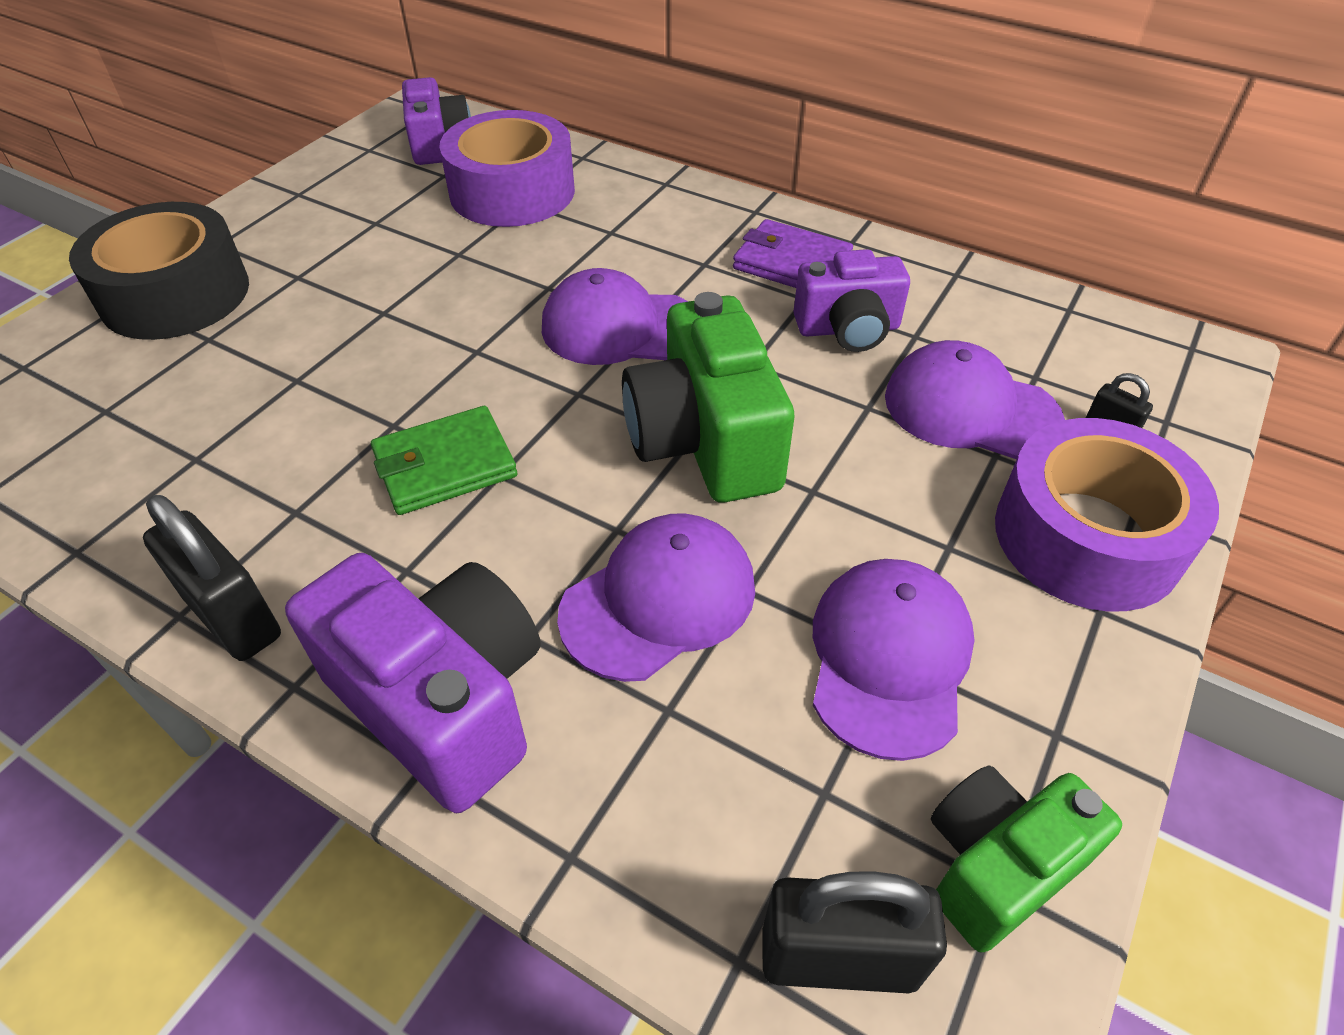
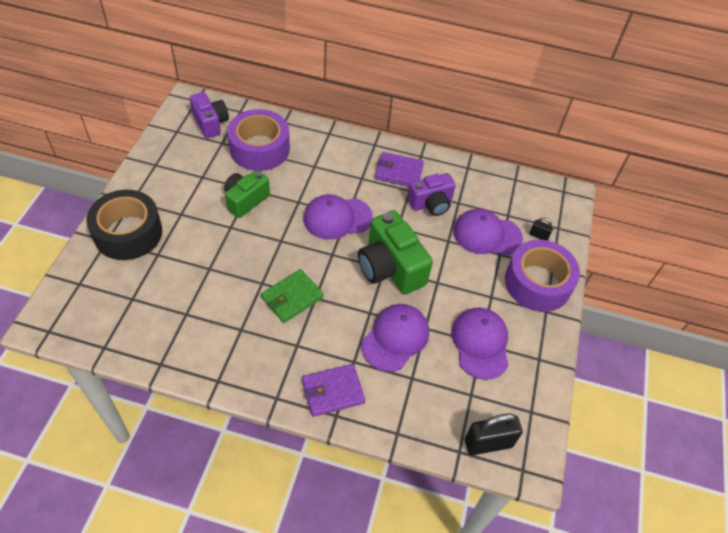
camera: 20 degrees left, 5 degrees up
(233, 617) = (240, 377): black padlock -> none
(442, 701) = (333, 391): purple camera -> purple wallet
(997, 866) = (528, 405): green camera -> green camera (245, 200)

